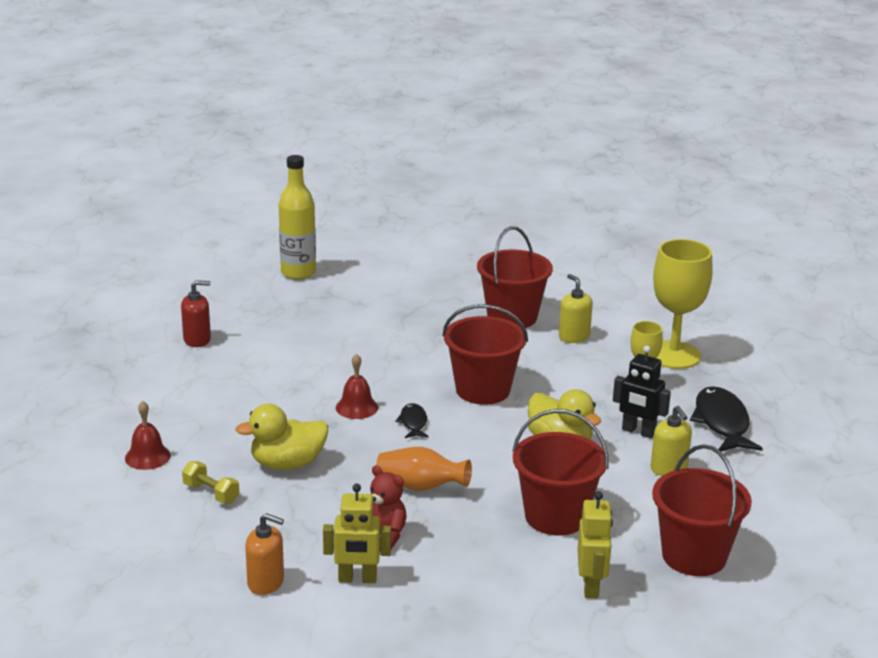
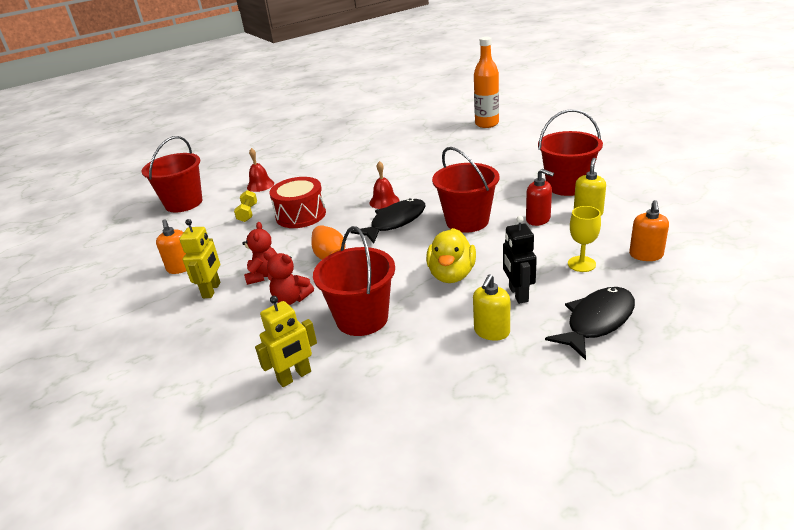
camera: 55 degrees right, 5 degrees up
(197, 340) = (380, 141): red soap dispenser -> red soap dispenser (538, 219)
(287, 464) = (301, 215): yellow duck -> red drum
(298, 273) = (486, 124): yellow bottle -> orange bottle
(357, 579) = (212, 290): yellow robot -> yellow robot turned 135 degrees counterclockwise
(413, 422) = (395, 222): black fish -> black fish, size x1.89
(459, 539) = (291, 299): none -> red teddy bear
(673, 355) = (646, 255): yellow goblet -> orange soap dispenser
(694, 556) = (391, 404): red bucket -> red bucket (184, 203)

